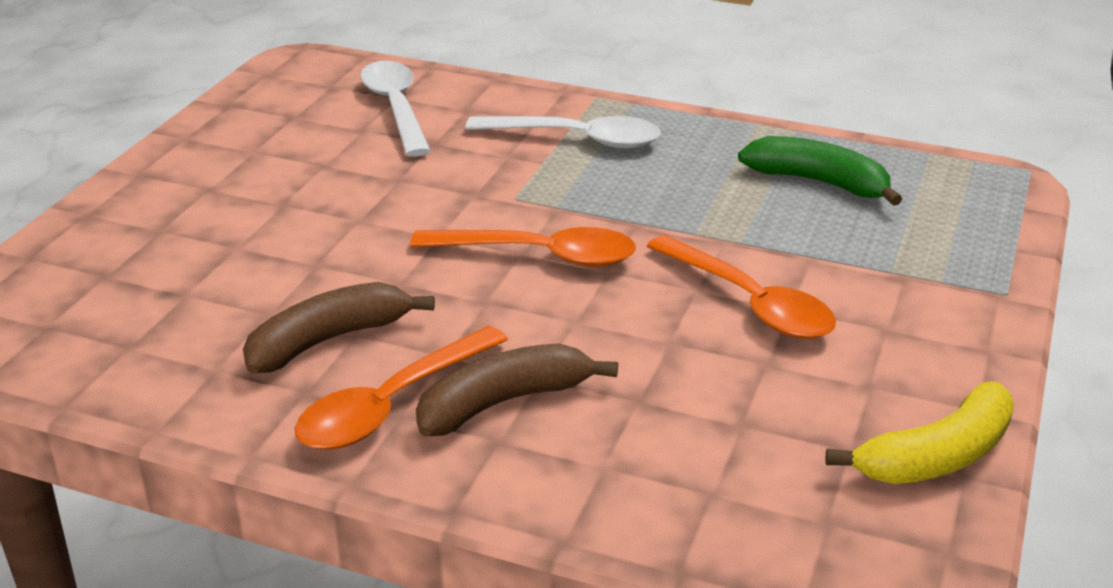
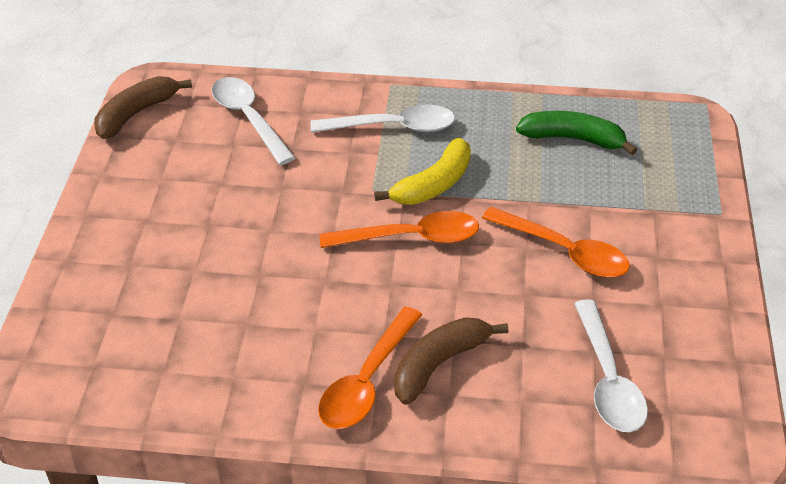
camera: 15 degrees left, 10 degrees up
(328, 340) = (300, 338): brown banana -> brown banana (136, 114)
(747, 463) = (608, 379): none -> white spoon
(937, 456) = (717, 350): yellow banana -> yellow banana (434, 184)

